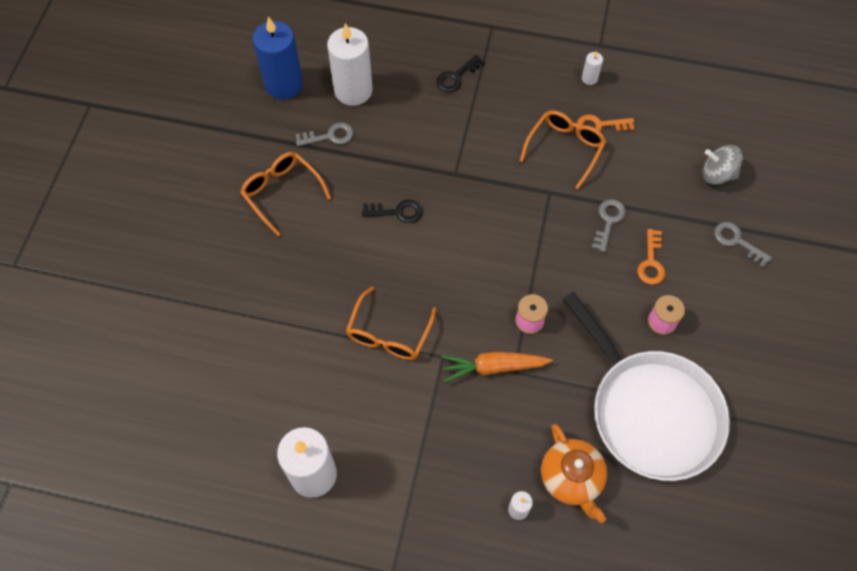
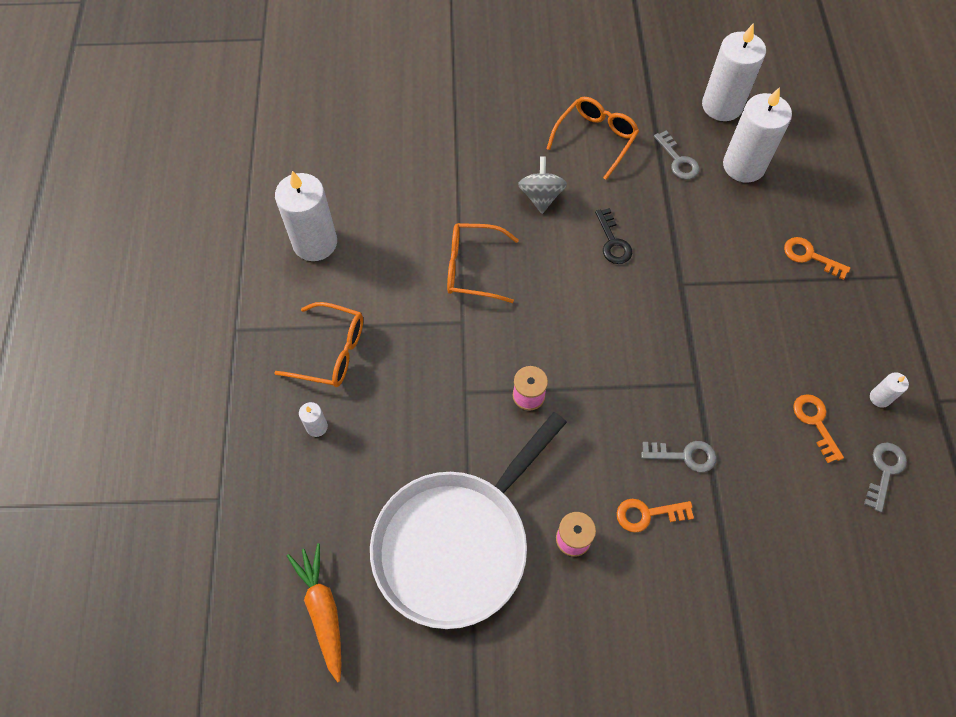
camera: 75 degrees right, 0 degrees up
(284, 84) = (722, 106): blue candle -> white candle
(456, 77) = (810, 256): black key -> orange key
(493, 367) = (464, 371): orange carrot -> orange carrot (323, 611)
(565, 148) = (764, 389): orange glasses -> orange glasses (331, 352)
(572, 478) = (360, 473): orange teapot -> none
(717, 174) = (807, 578): grey spinning top -> grey spinning top (541, 196)
(737, 241) = (716, 616): grey key -> grey key (884, 471)

